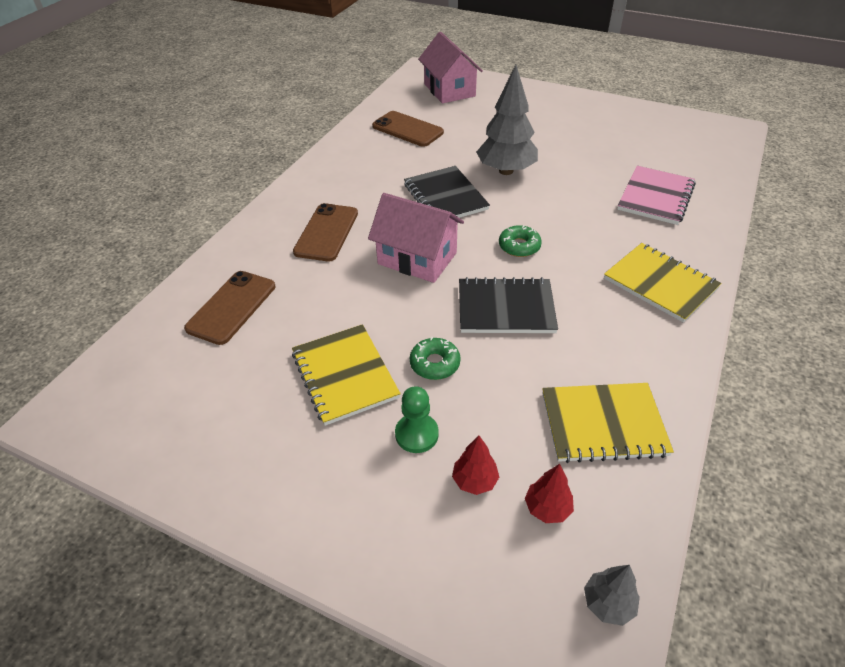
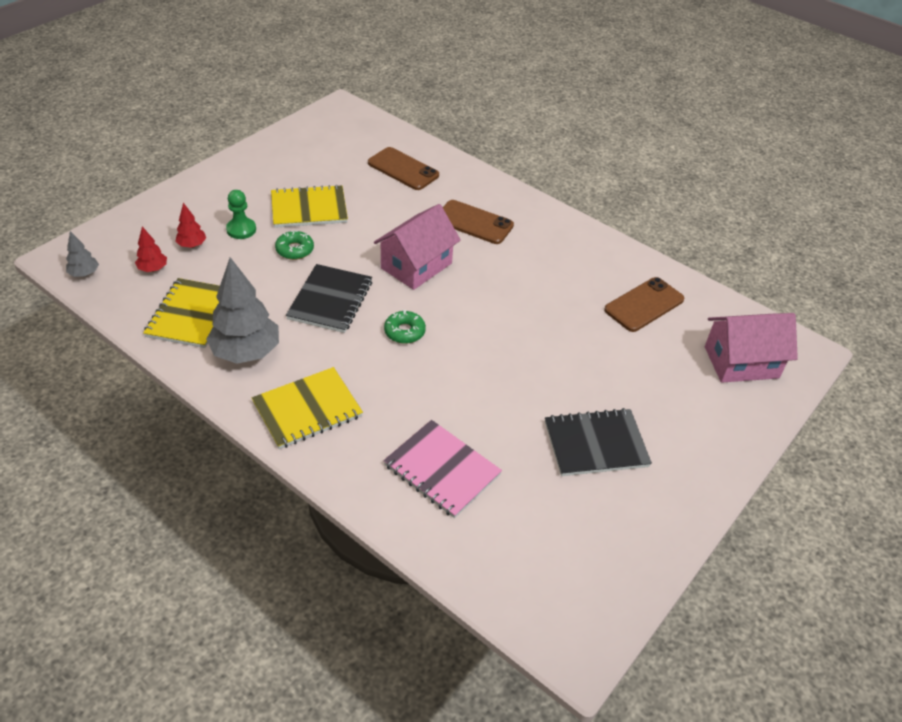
camera: 100 degrees right, 0 degrees up
(445, 197) = (502, 303): black notebook -> black notebook (595, 444)
(506, 171) = (535, 360): grey tree -> grey tree (246, 352)

